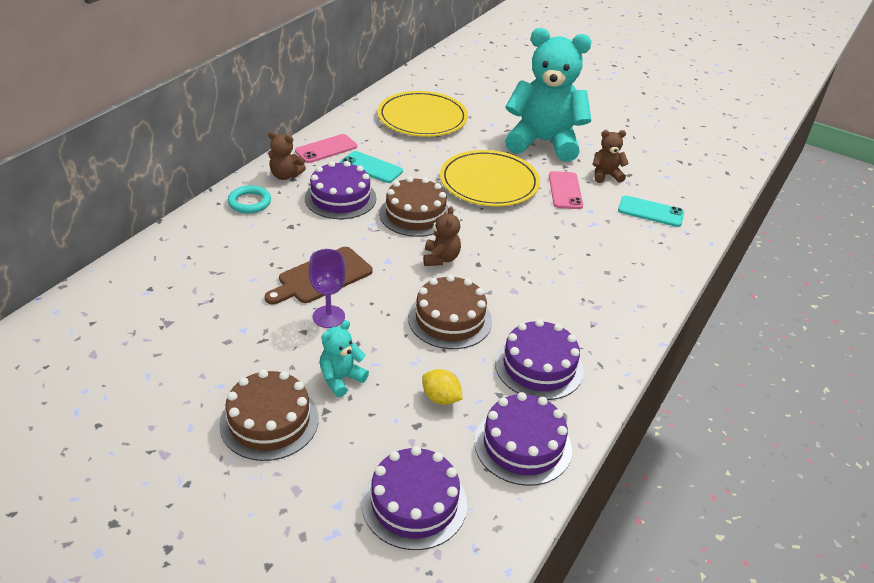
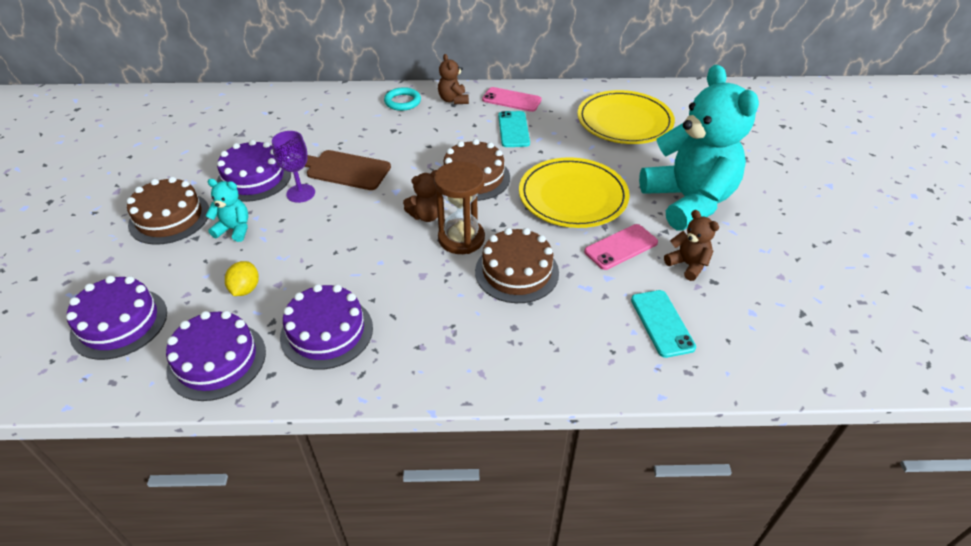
camera: 60 degrees right, 5 degrees up
(340, 198) = (453, 134): purple cake -> purple cake (254, 178)
(450, 319) = (348, 254): brown cake -> brown cake (516, 272)
(488, 253) = (461, 238): none -> brown hourglass

